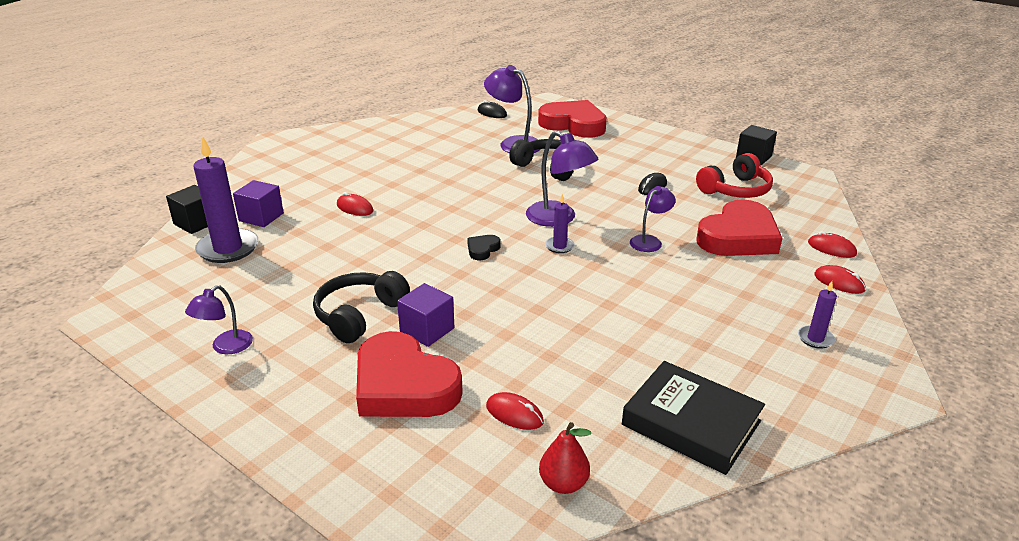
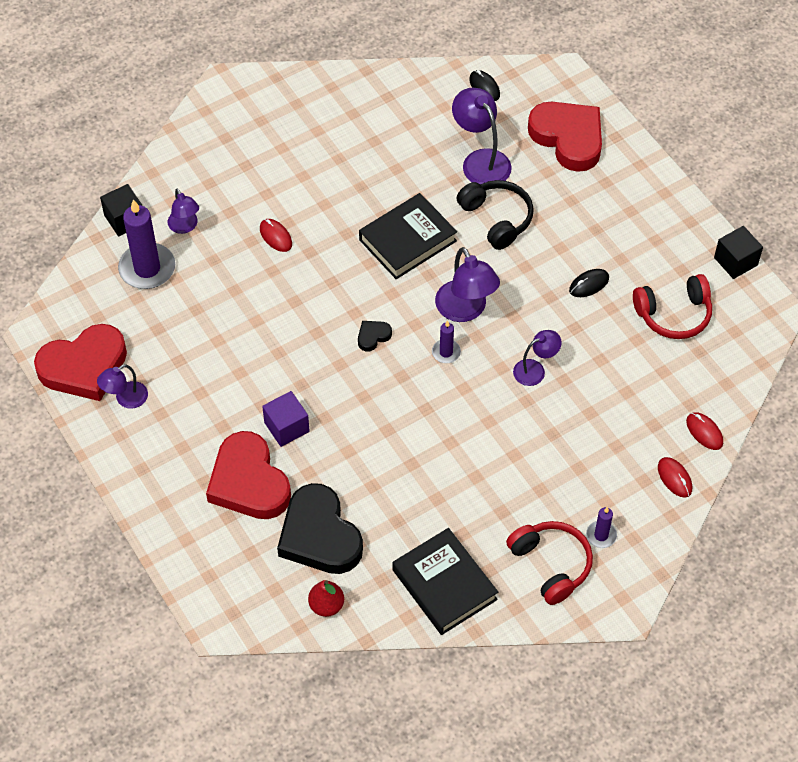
camera: 20 degrees right, 25 degrees up
(261, 217) = (185, 227): purple cube -> purple lamp
(359, 315) = (238, 392): black headphones -> none
(479, 190) = (407, 240): none -> black book
(514, 414) = (319, 535): red mouse -> black heart
(738, 237) = (625, 389): red heart -> red heart (84, 367)
(789, 374) = (551, 565): none -> red headphones

